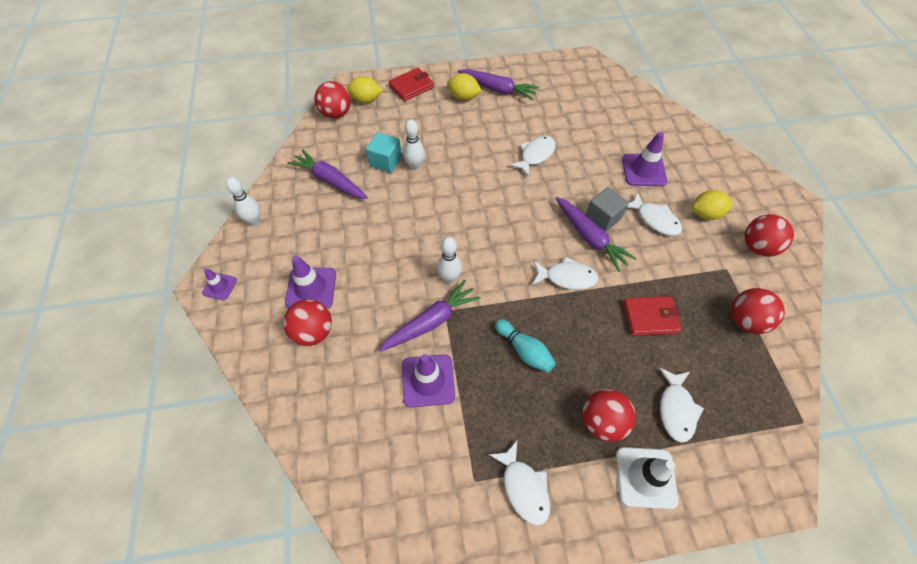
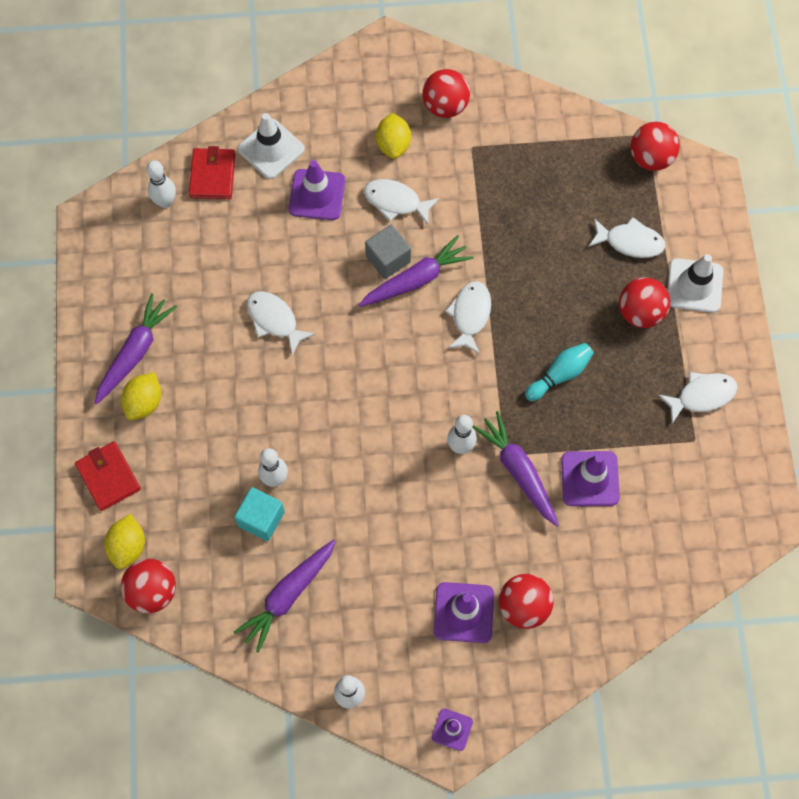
camera: 85 degrees left, 10 degrees up
(610, 92) = (165, 202): none -> white bowling pin
(650, 317) = (527, 239): red wallet -> red wallet (212, 175)
(655, 219) = (396, 202): white fish -> white fish turned 120 degrees counterclockwise
(672, 141) = (271, 149): none -> white traffic cone
(746, 320) = (537, 148): red ball -> red ball (651, 158)

